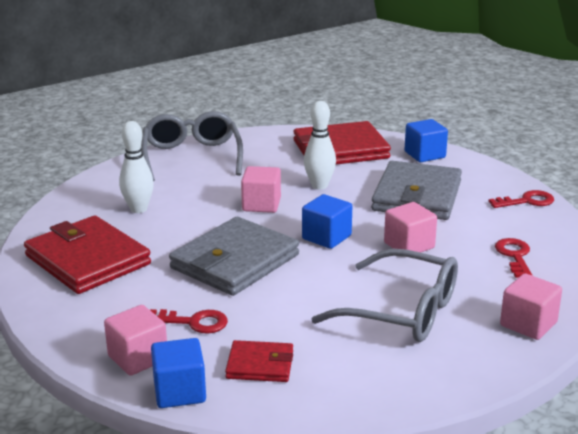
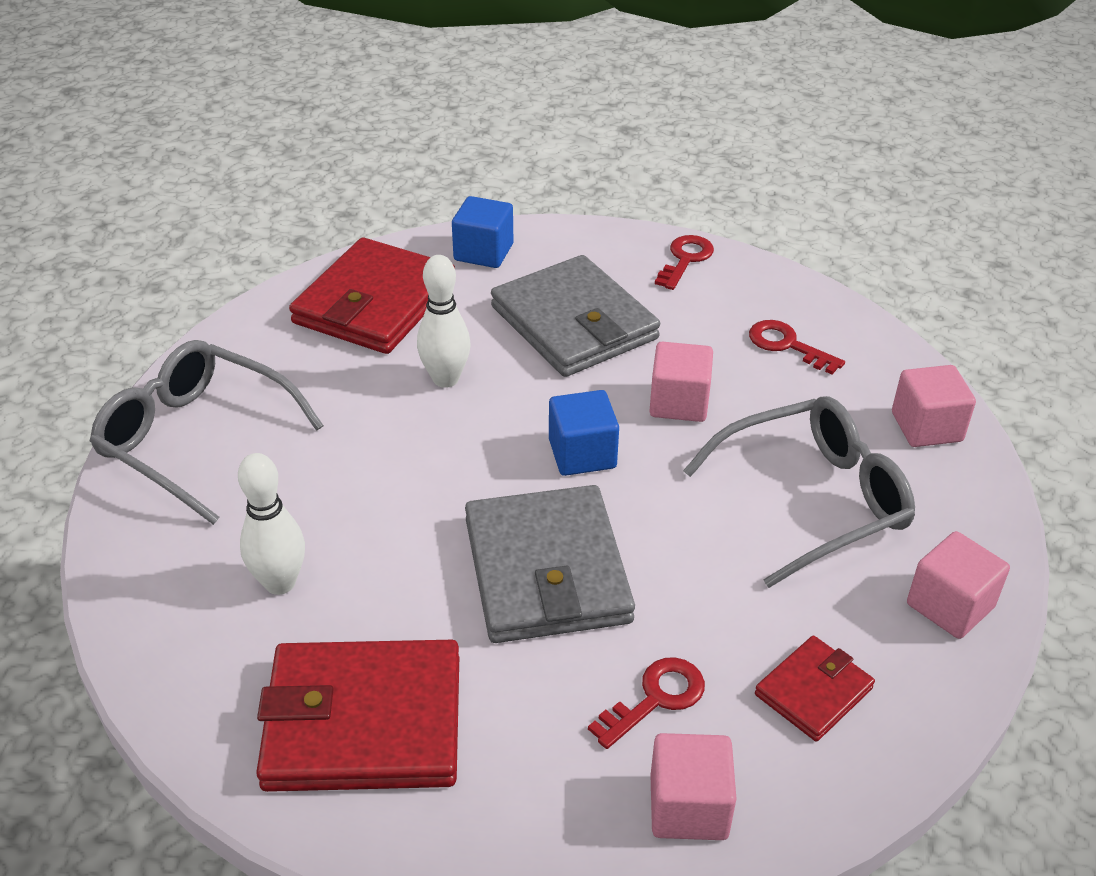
camera: 50 degrees left, 15 degrees up
(179, 392) = (806, 806): blue cube -> none
(261, 205) = (428, 458): pink cube -> pink cube (950, 606)

